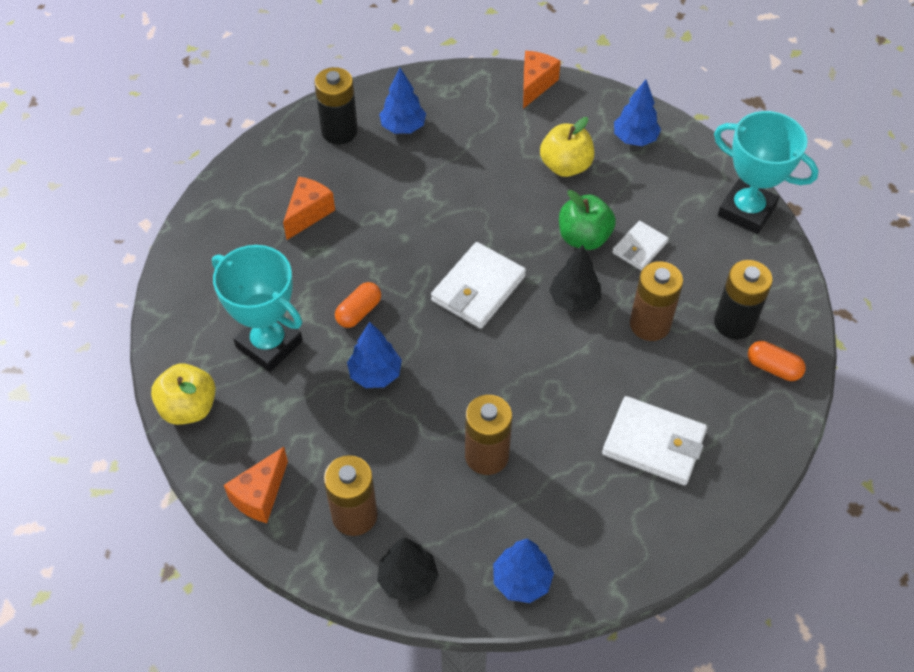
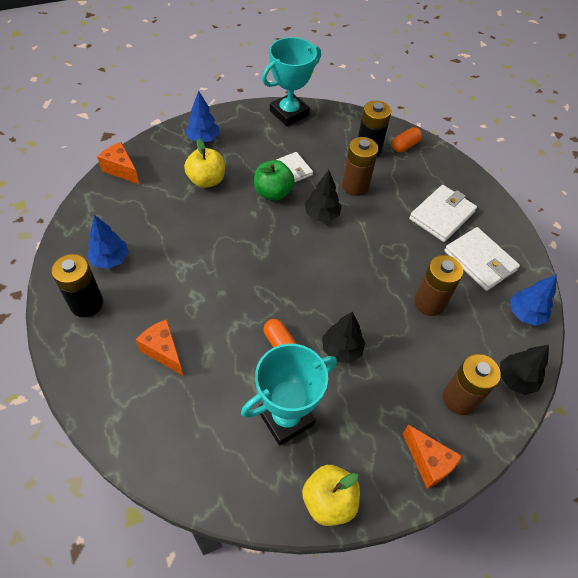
camera: 75 degrees left, 0 degrees up
(375, 374) = (341, 349): blue tree -> black tree
(478, 288) = (290, 263): white wallet -> white wallet (480, 261)

